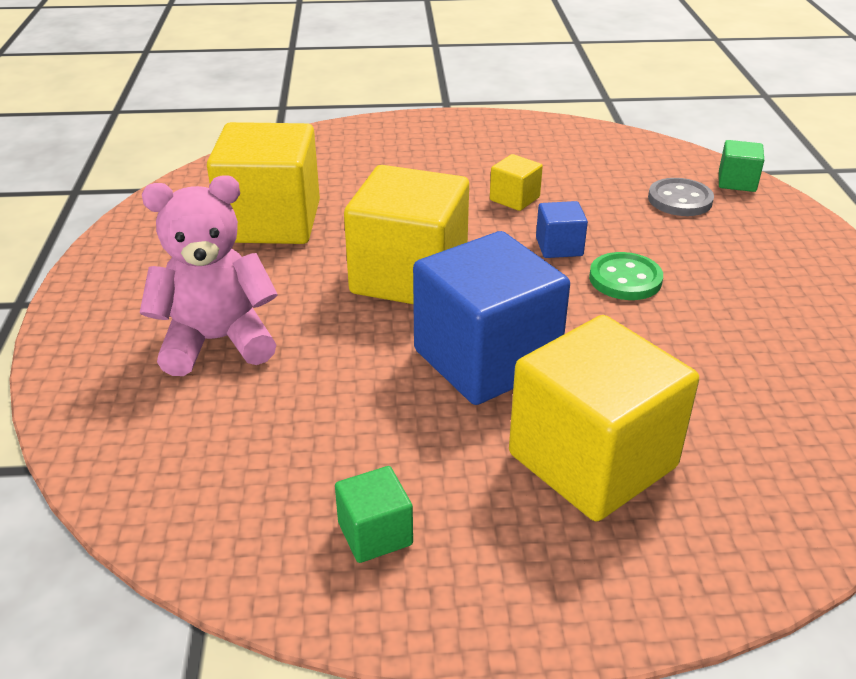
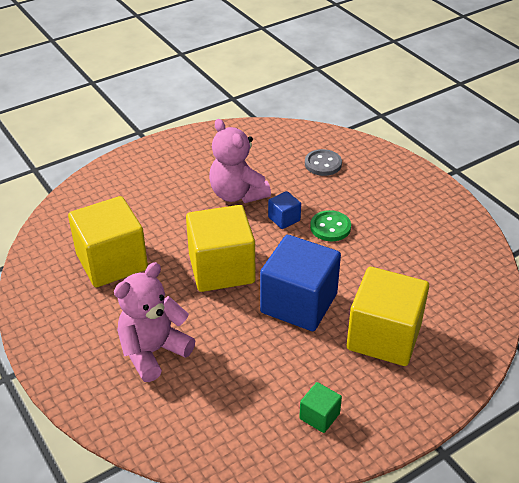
camera: 30 degrees left, 5 degrees up
(514, 199) = (237, 194): yellow cube -> pink teddy bear
(737, 182) = (343, 141): green cube -> none

